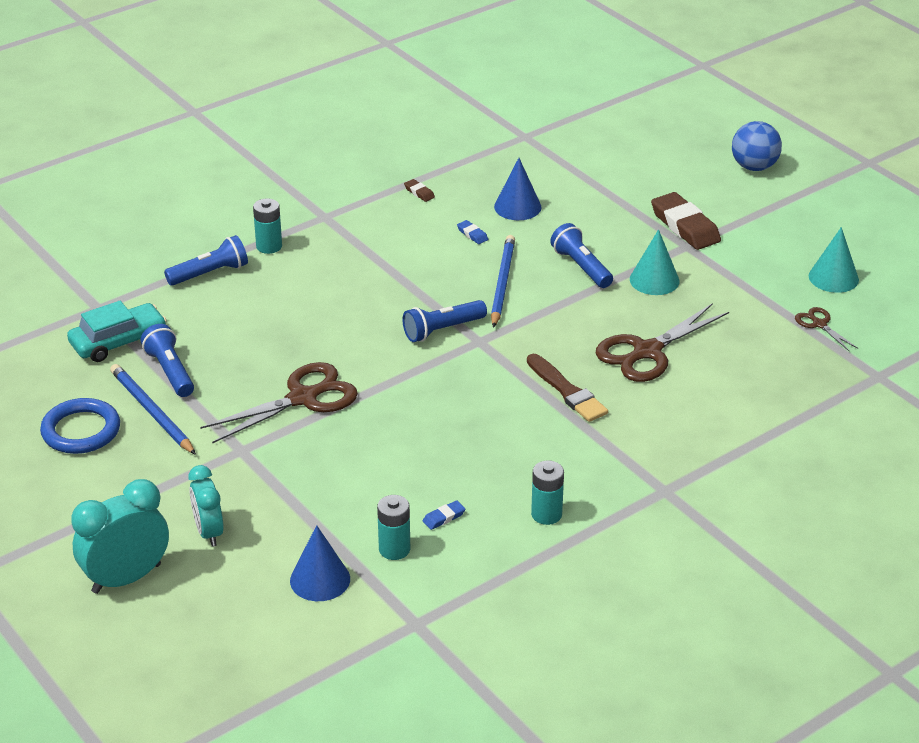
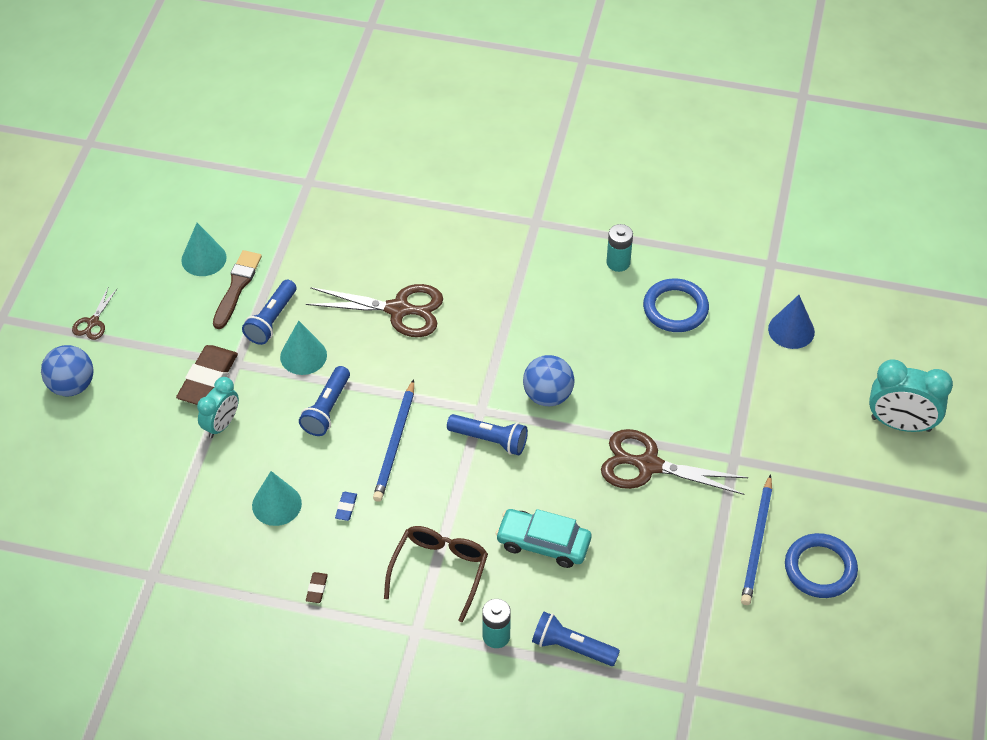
camera: 130 degrees left, 15 degrees up
(118, 342) = (712, 634): turquoise car -> turquoise car (543, 543)
(170, 372) = (707, 569): blue flashlight -> blue flashlight (271, 320)
(209, 532) = (820, 414): turquoise clock -> turquoise clock (221, 425)
(358, 249) = (439, 570): none -> brown glasses
(394, 549) = (728, 313): turquoise battery -> none
(444, 517) = (675, 308): blue eraser -> blue ring
(446, 384) = (548, 395): none -> blue ball
(502, 283) = (395, 444): blue pencil -> blue pencil turned 45 degrees counterclockwise
(517, 207) = (276, 504): blue cone -> turquoise cone
(567, 391) = (487, 325): brown brush -> brown brush (237, 287)
(819, 324) = (274, 238): brown scissors -> brown scissors (93, 322)

